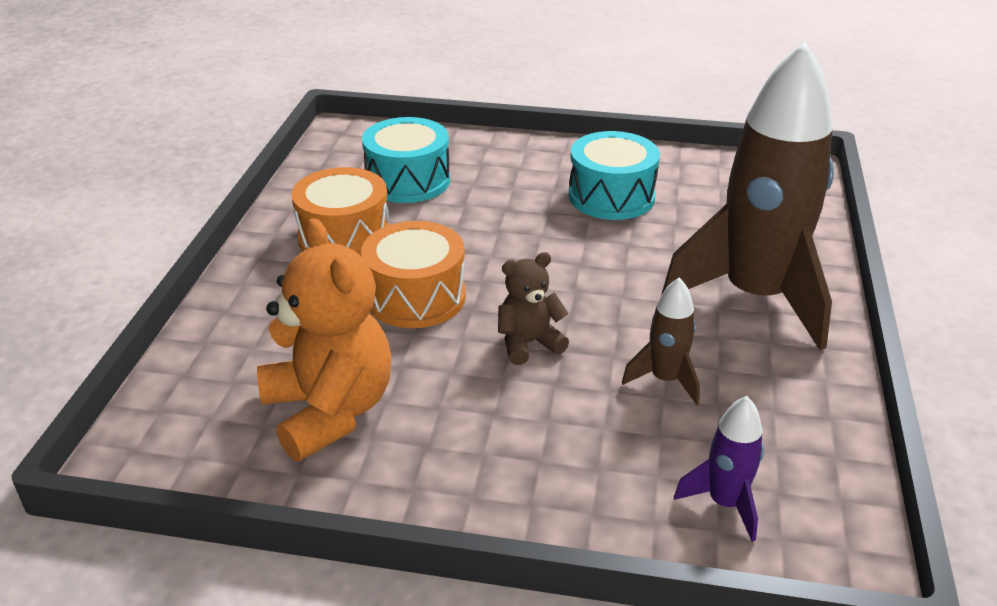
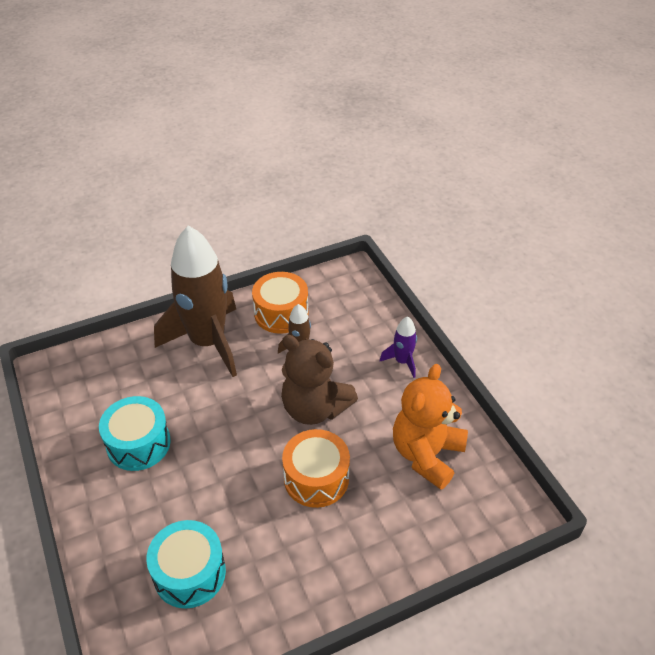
camera: 125 degrees left, 10 degrees up
(344, 237) = (286, 559): orange drum -> orange drum (281, 313)
(528, 343) = (314, 408): brown teddy bear -> brown teddy bear, size x1.85
(725, 503) = (357, 306): purple rocket -> purple rocket (402, 361)

